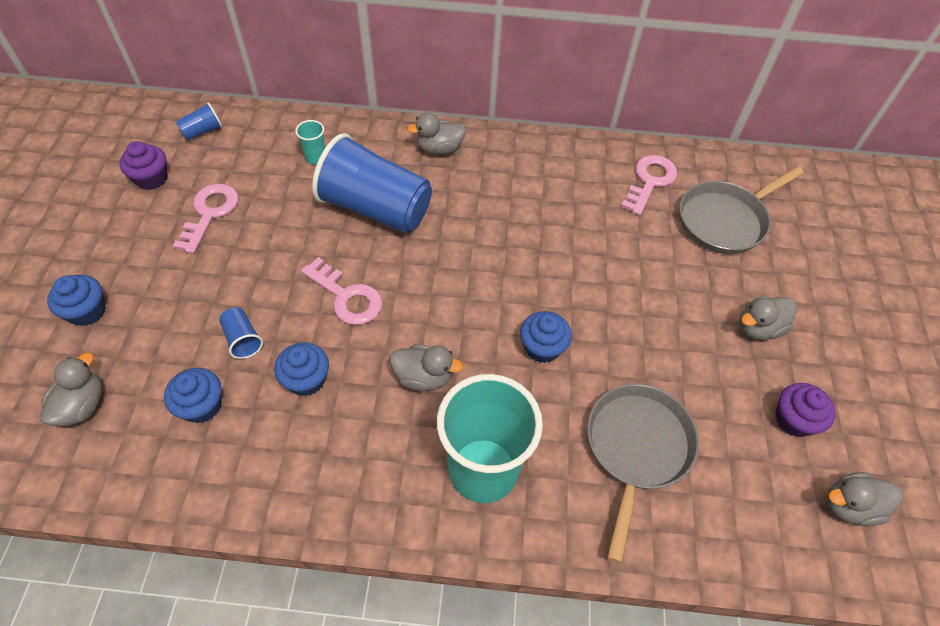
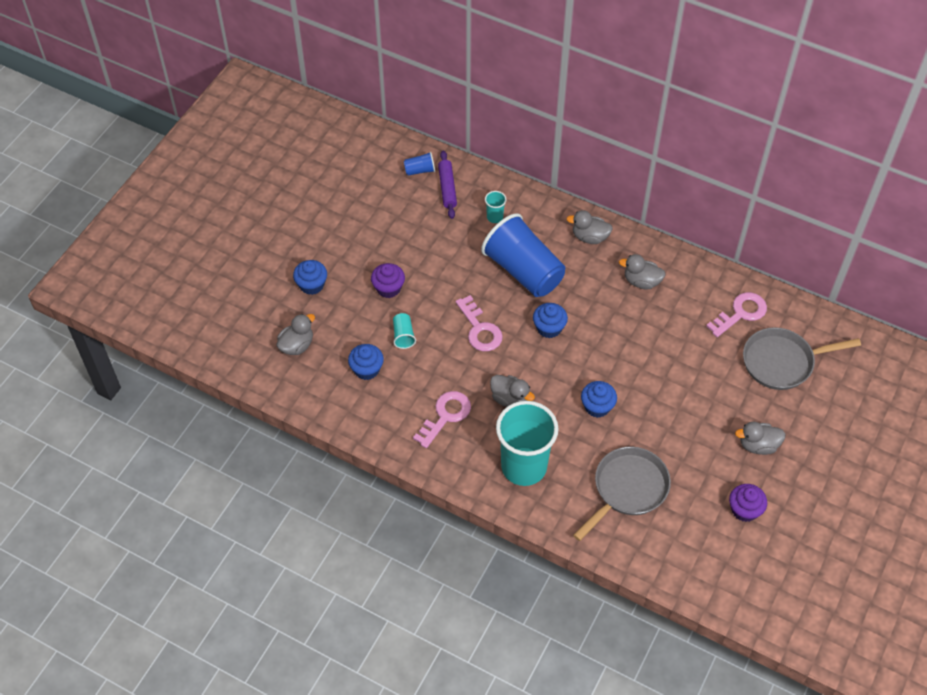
camera: 25 degrees right, 0 degrees up
(152, 178) = (374, 199): purple cupcake -> purple cupcake (388, 288)
(210, 213) = (407, 239): pink key -> pink key (446, 416)
(243, 339) = (403, 336): blue cup -> turquoise cup
(244, 142) = (447, 188): none -> purple rolling pin
(306, 379) = (435, 375): blue cupcake -> blue cupcake (549, 328)
(849, 506) = (748, 570): grey duck -> grey duck (641, 281)

